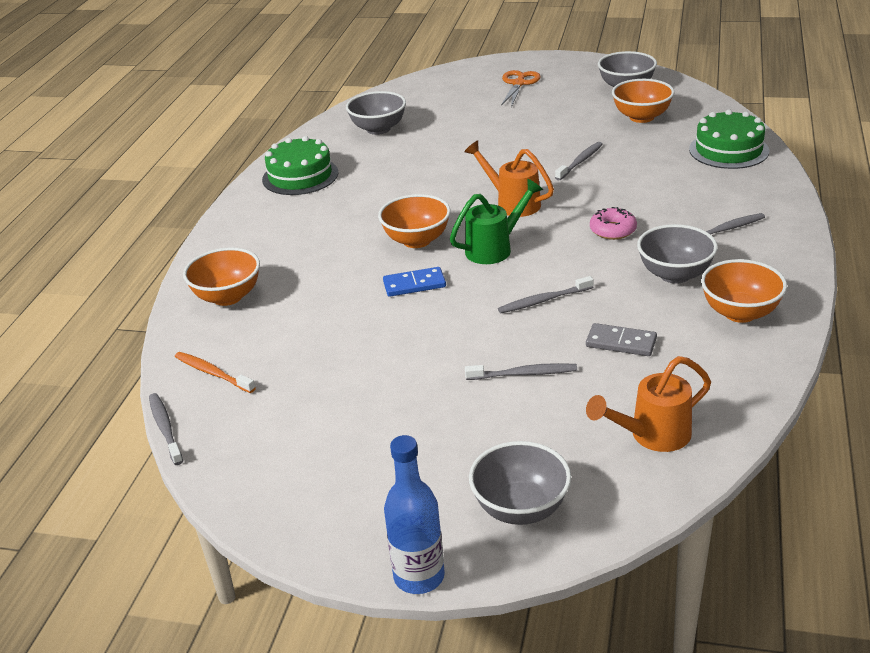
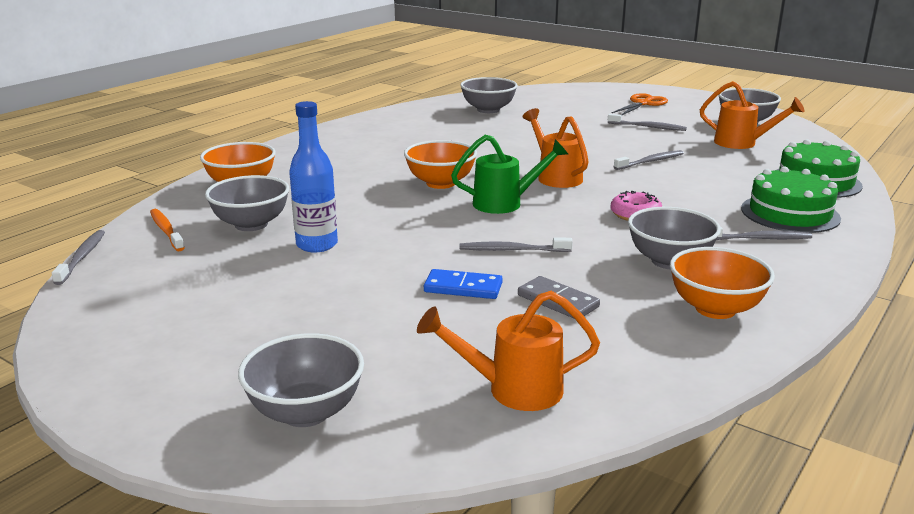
camera: 20 degrees right, 10 degrees down
(287, 341) = (251, 224): none -> grey bowl
(300, 176) = (391, 125): green cake -> green cake (790, 213)
(414, 284) = (404, 212): blue domino -> blue domino (463, 287)
(419, 576) = (140, 440): blue bottle -> blue bottle (317, 245)
(524, 374) = (432, 301): grey toothbrush -> grey toothbrush (648, 127)
(641, 117) = (742, 143): orange bowl -> orange watering can

